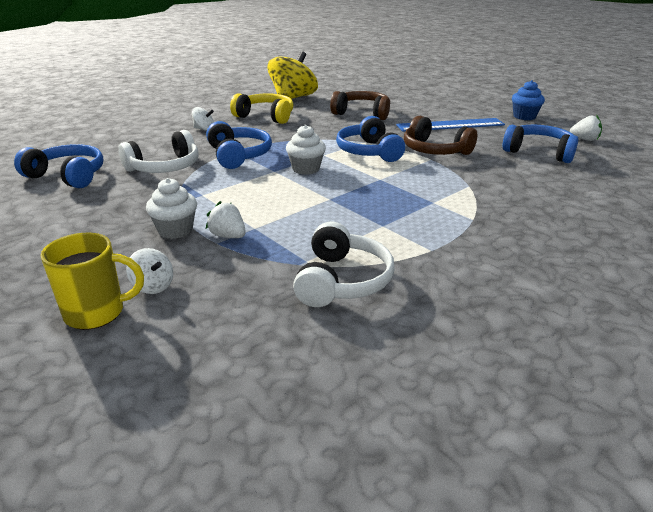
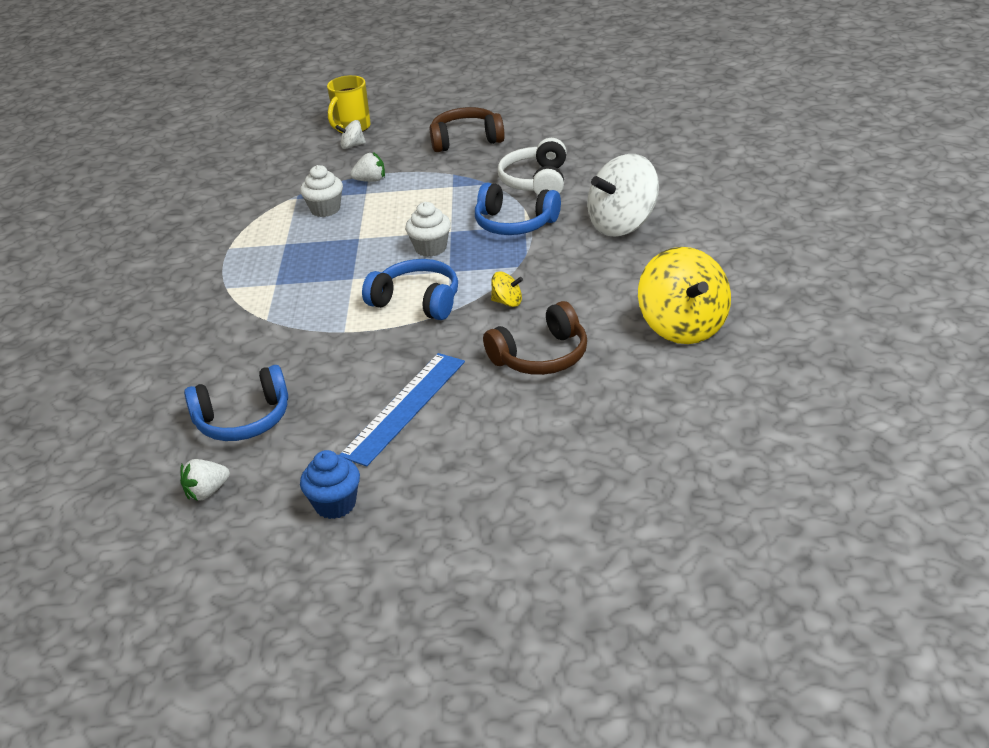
camera: 135 degrees right, 5 degrees up
(67, 176) = (575, 139): blue headphones -> none
(175, 230) = (409, 164): white cupcake -> white cupcake (325, 209)
(204, 129) = (623, 224): white spinning top -> white spinning top, size x2.30
(265, 116) = (621, 277): yellow headphones -> none
(330, 132) = (507, 302): none -> yellow spinning top
(342, 281) = (258, 202): white headphones -> none
(435, 150) = (358, 346): brown headphones -> brown headphones (466, 140)

